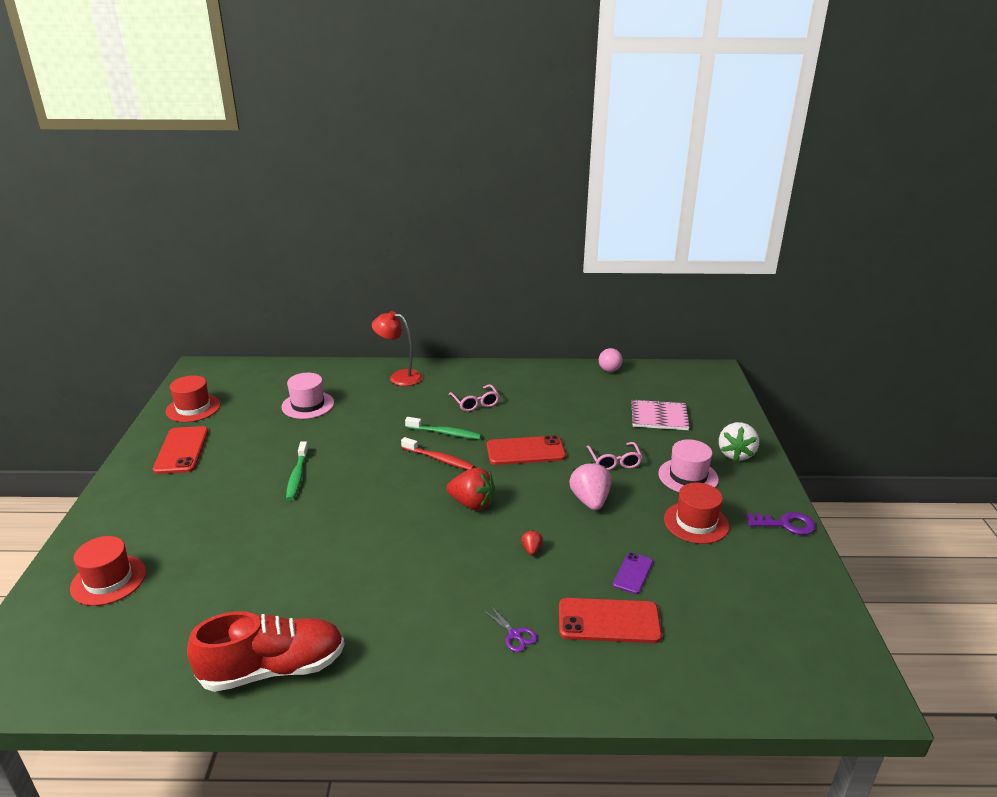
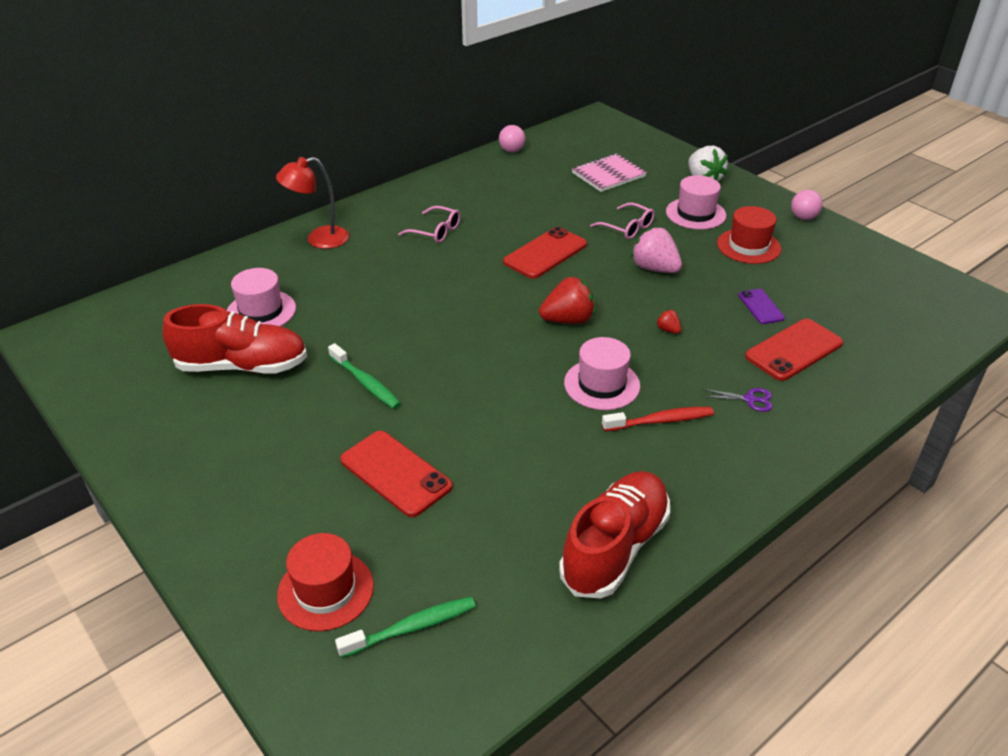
camera: 40 degrees left, 10 degrees up
(181, 450) = (185, 428): red phone -> red phone (395, 473)
(193, 408) = (119, 379): red hat -> none
(254, 431) = (242, 366): none -> red shoe
(428, 559) = (602, 384): none -> pink hat
(439, 459) = (481, 297): red toothbrush -> red toothbrush (660, 421)
(445, 433) = (450, 272): green toothbrush -> green toothbrush (412, 627)
(785, 524) = (803, 217): purple key -> pink ball

